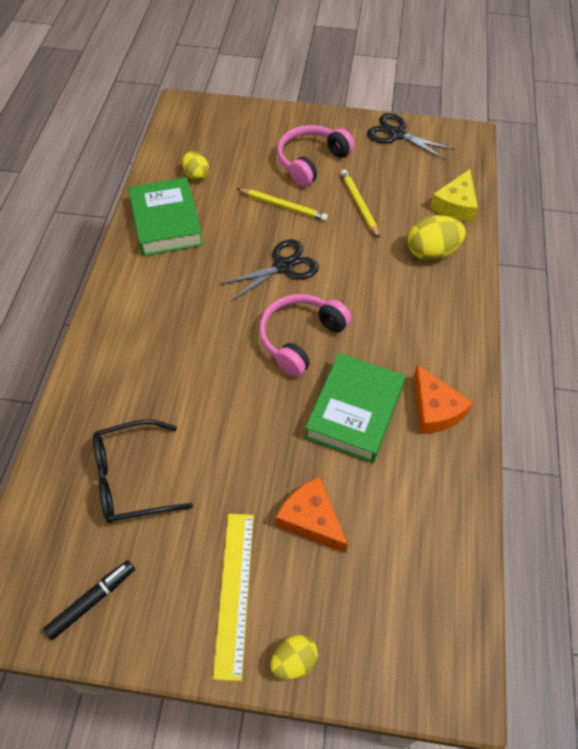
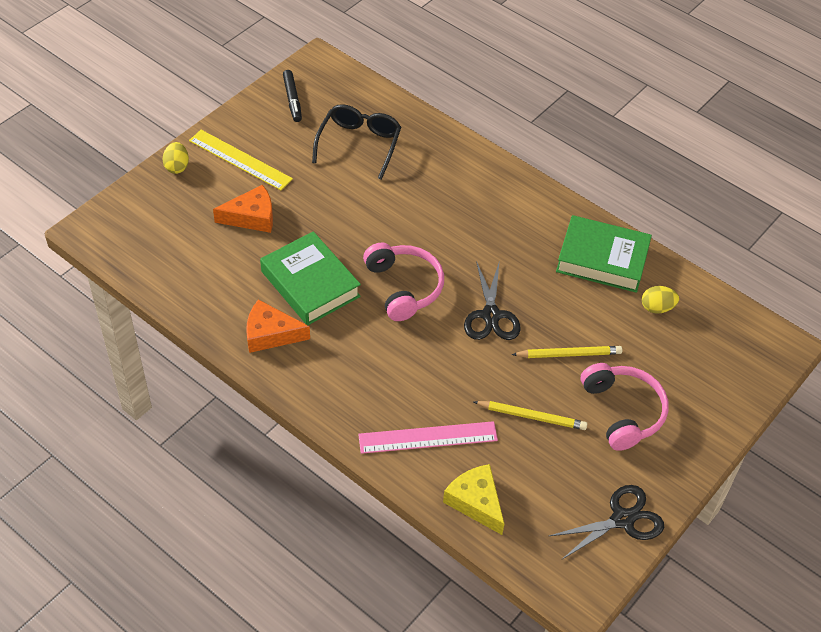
camera: 120 degrees right, 5 degrees down
(283, 206) = (569, 354): yellow pencil -> yellow pencil turned 150 degrees counterclockwise
(431, 252) = (428, 437): yellow egg -> pink ruler

